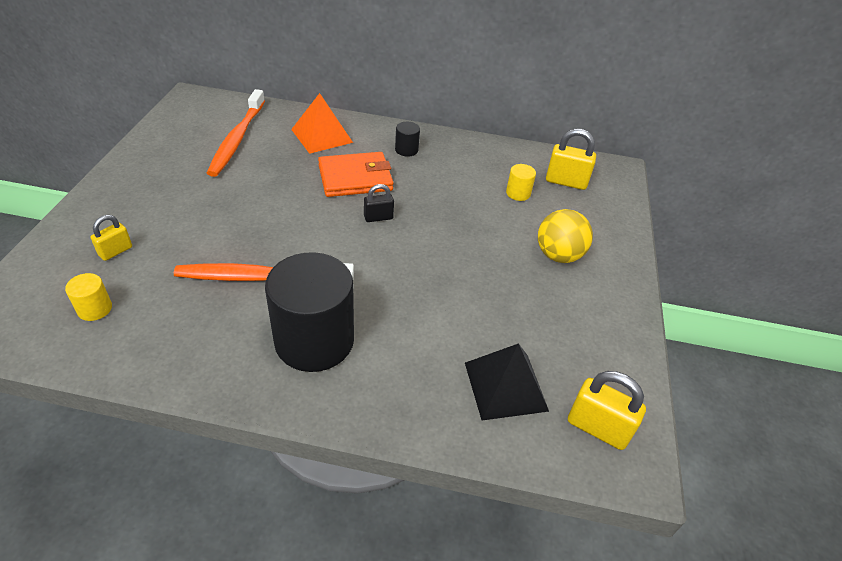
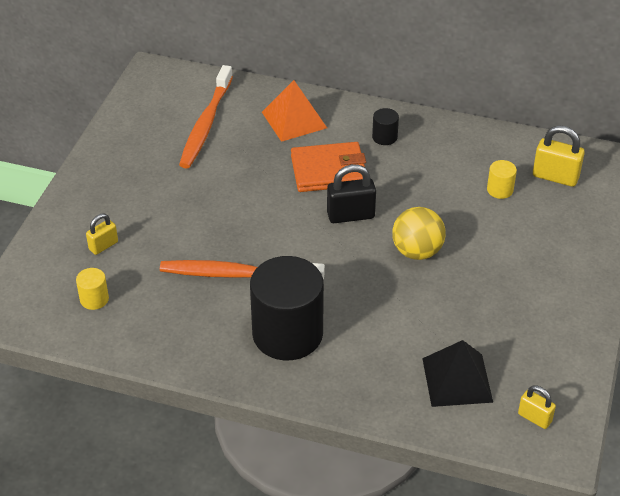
camera: 10 degrees right, 0 degrees up
(378, 217) = (350, 215): black padlock -> black padlock, size x1.62
(558, 255) = (530, 259): yellow ball -> yellow ball (417, 251)
(597, 428) = (534, 418): yellow padlock -> yellow padlock, size x0.62

